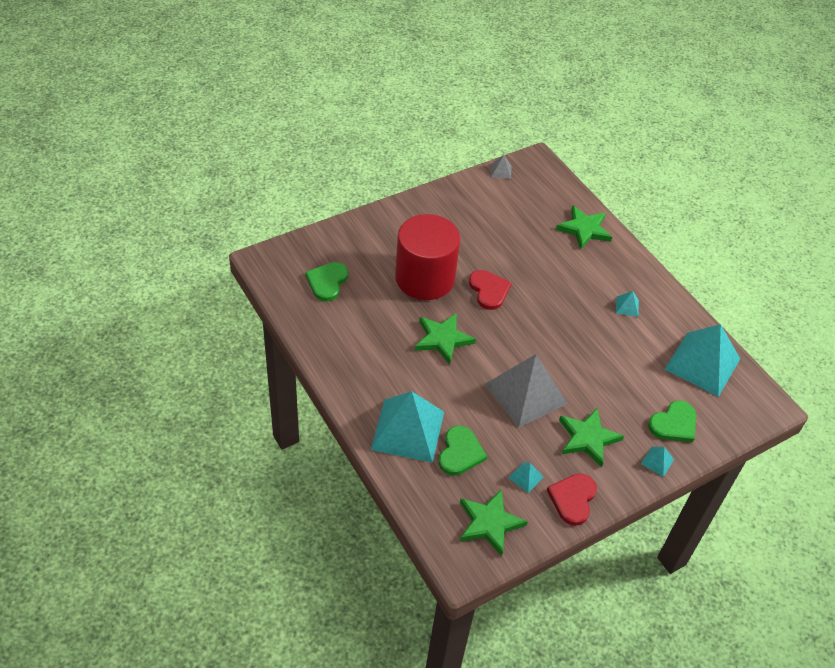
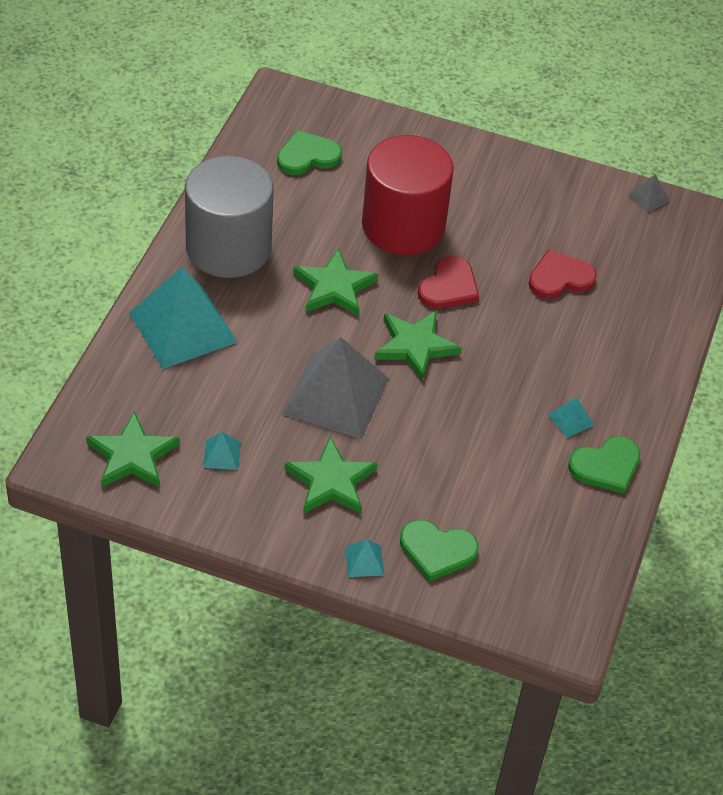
camera: 50 degrees right, 0 degrees up
(364, 366) = (228, 248): none -> grey cylinder
(460, 452) = (198, 384): green heart -> green heart (606, 466)
(573, 499) = (233, 510): red heart -> red heart (560, 278)
(584, 229) = (649, 319): green star -> green star (415, 346)
(702, 363) = (562, 535): turquoise pyramid -> none

